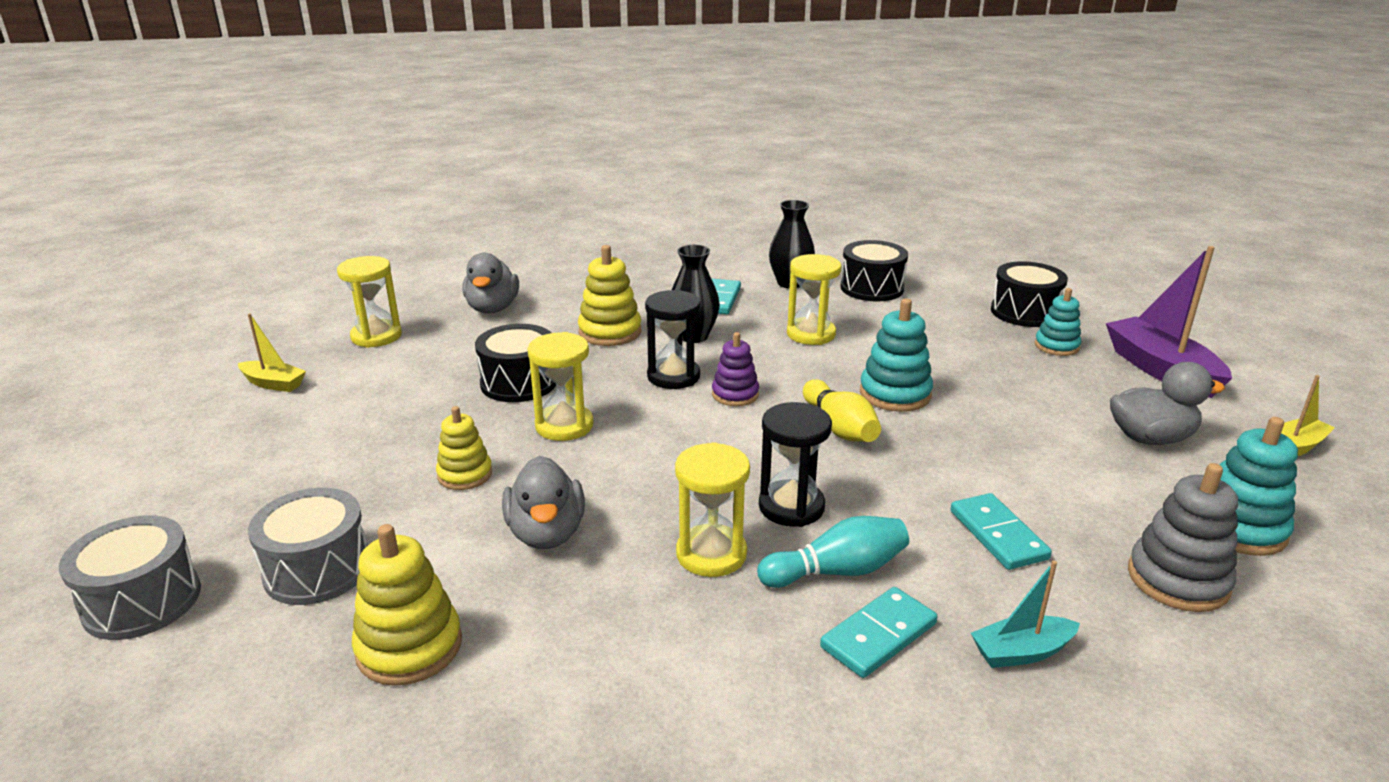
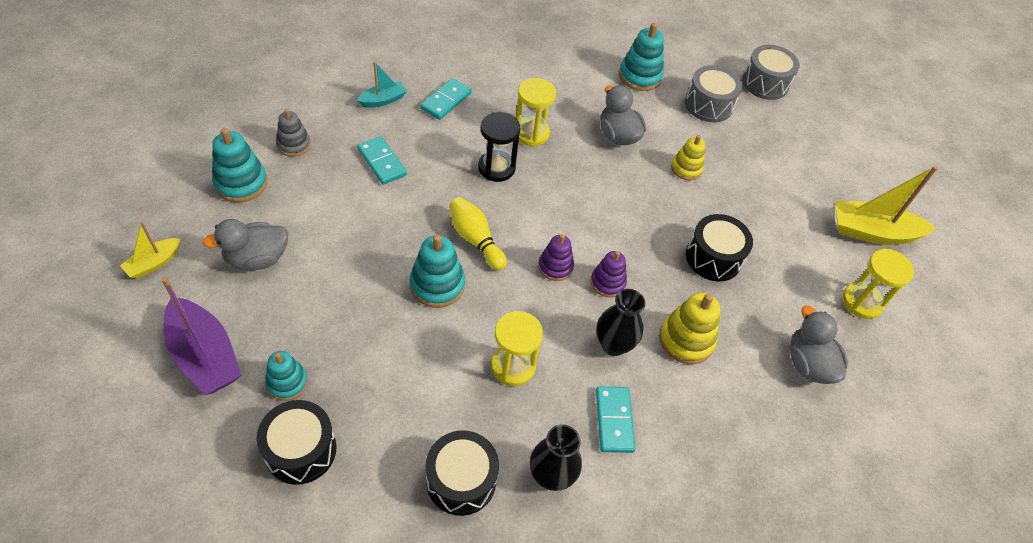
camera: 160 degrees right, 25 degrees up
(273, 384) = (872, 232): yellow boat -> yellow boat, size x1.85
(409, 647) = (640, 76): yellow stacking toy -> turquoise stacking toy
(564, 426) = (655, 217): yellow hourglass -> none
(673, 376) = (607, 282): black hourglass -> purple stacking toy
(836, 571) = (467, 130): turquoise bowling pin -> none
(1178, 580) = (294, 145): grey stacking toy -> grey stacking toy, size x0.66

